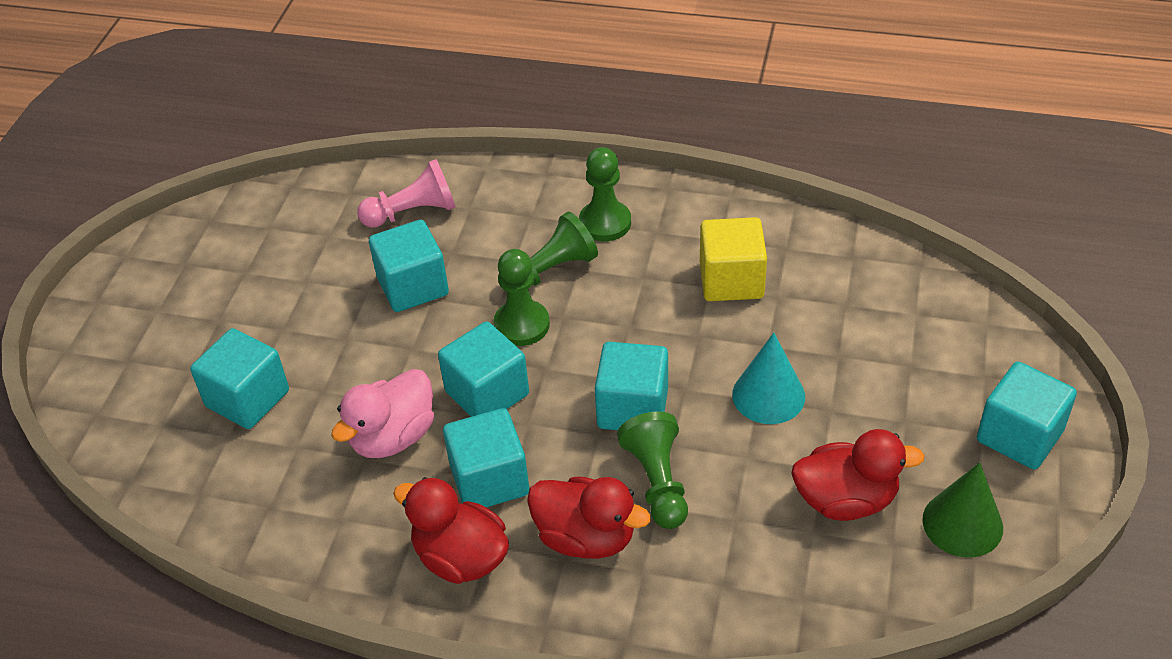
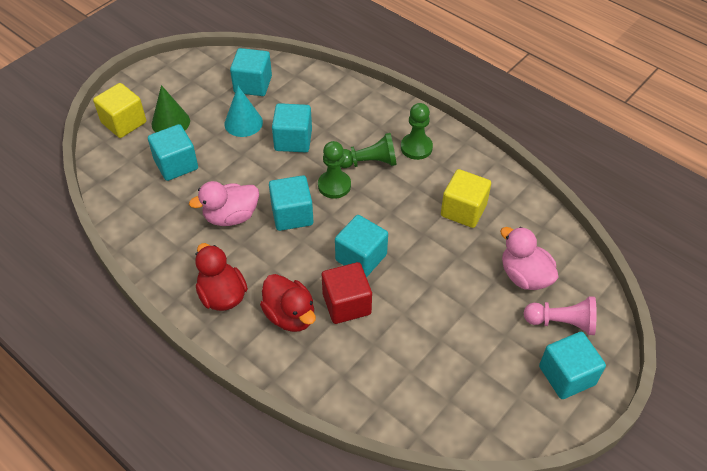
camera: 25 degrees right, 5 degrees up
(112, 372) = (124, 122): none -> yellow cube
(413, 212) = (319, 99): pink pawn -> pink pawn (561, 322)
(489, 480) = (263, 261): turquoise cube -> turquoise cube (253, 84)
(657, 482) = (346, 304): green pawn -> red cube
(768, 395) = (439, 284): turquoise cone -> turquoise cone (243, 123)
(846, 500) = (440, 363): red duck -> none
(874, 332) = (524, 276): none -> pink duck
(962, 523) = (497, 408): green cone -> green cone (170, 122)

